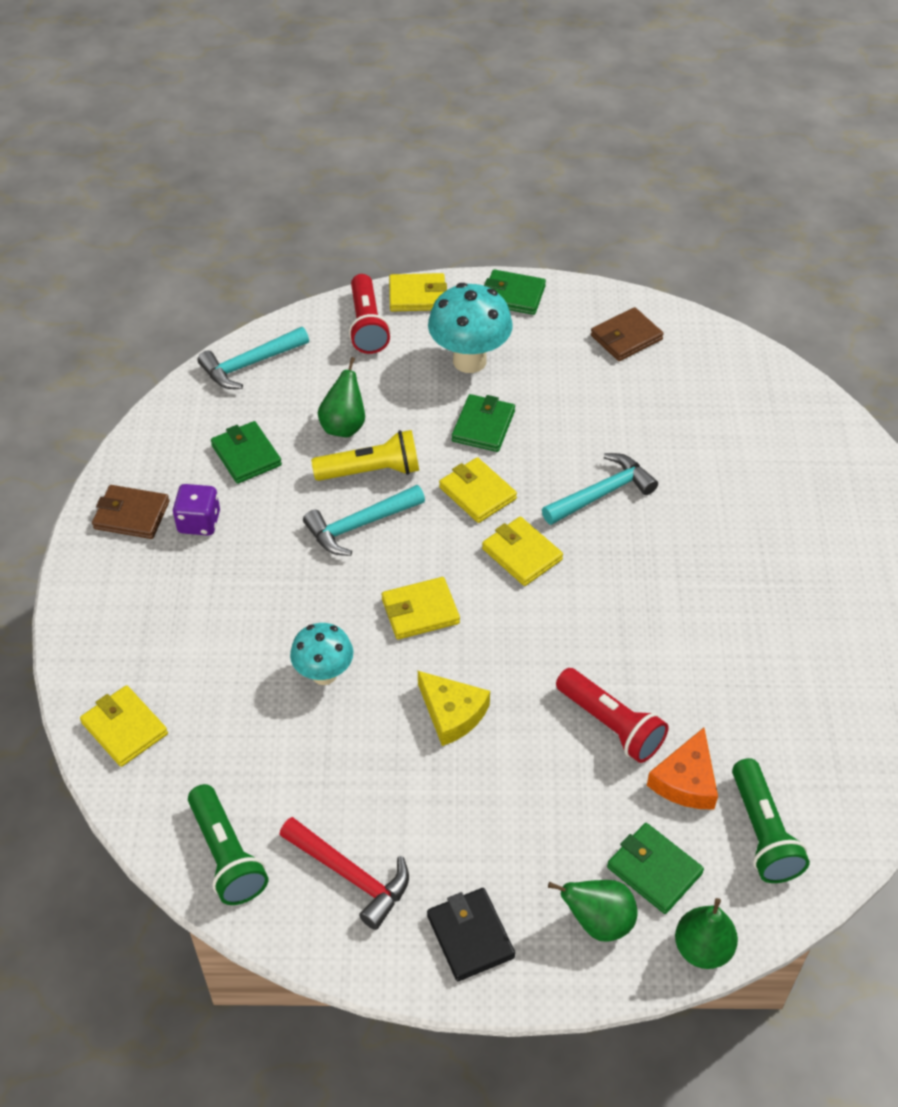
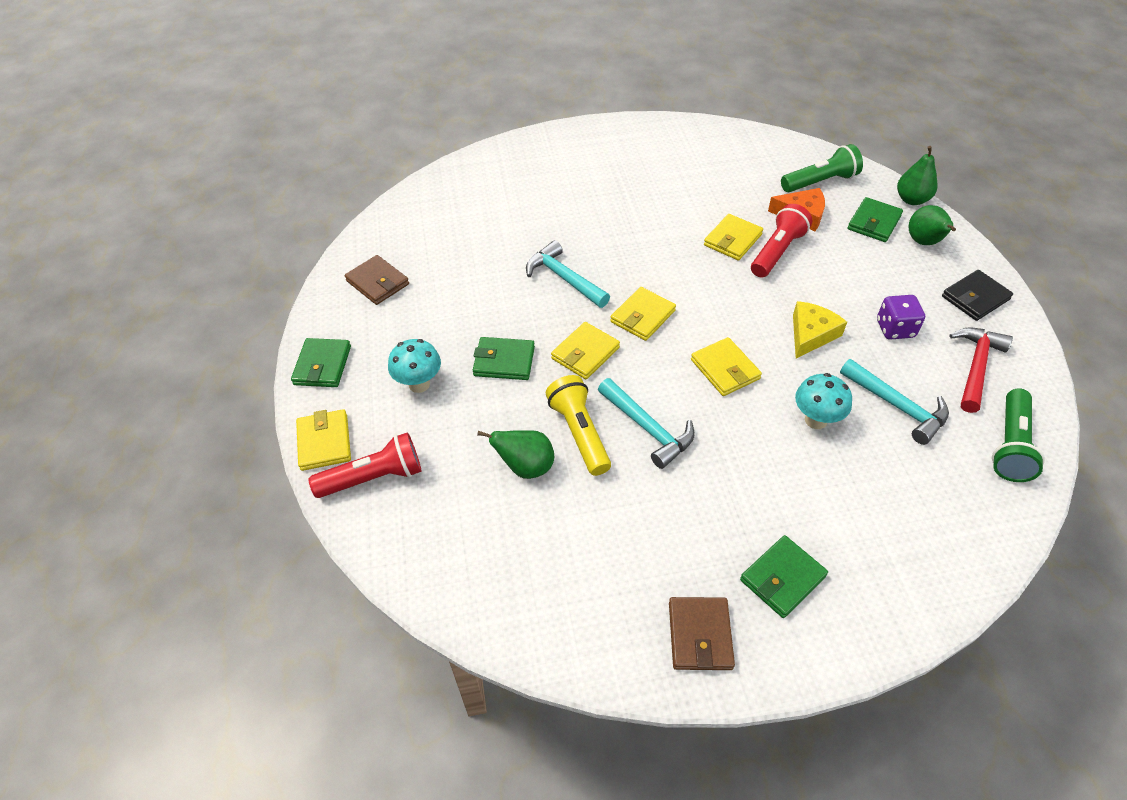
camera: 100 degrees left, 0 degrees up
(124, 728) = (946, 557): yellow wallet -> yellow wallet (732, 240)
(199, 522) = (688, 564): purple dice -> purple dice (895, 329)
(227, 855) = (1010, 445): green flashlight -> green flashlight turned 150 degrees clockwise
(246, 455) = (585, 545): green wallet -> green wallet (782, 578)
(250, 364) = (447, 577): turquoise hammer -> turquoise hammer (897, 406)
(469, 361) = (419, 384): turquoise mushroom -> turquoise mushroom, size x0.63

